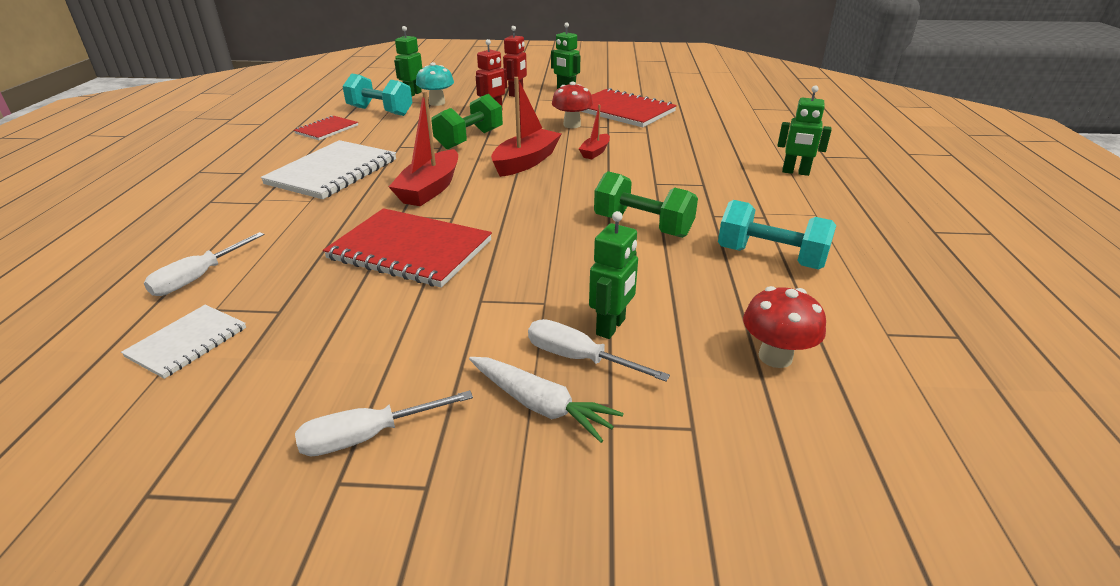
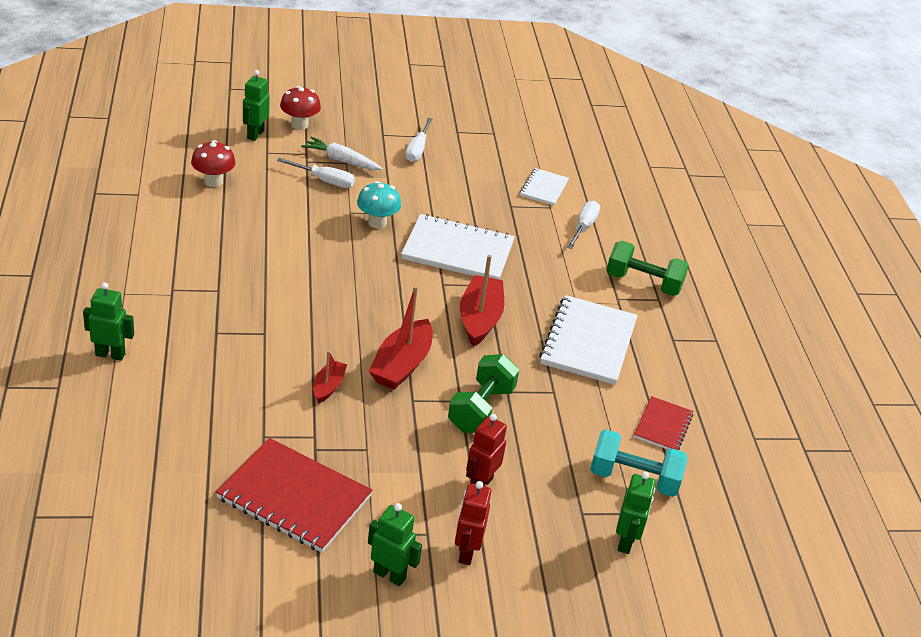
camera: 165 degrees right, 5 degrees up
(368, 436) = (417, 150): white screwdriver -> white screwdriver turned 135 degrees clockwise
(410, 250) = (458, 251): red notebook -> white notebook
(437, 103) = (572, 511): turquoise mushroom -> turquoise mushroom (377, 222)
(572, 125) = (363, 450): red mushroom -> red mushroom (299, 125)
(611, 327) = (306, 197): green robot -> green robot (255, 134)
(642, 226) = (281, 276): green dumbbell -> green dumbbell (643, 283)
(770, 258) = (186, 247): turquoise dumbbell -> none

